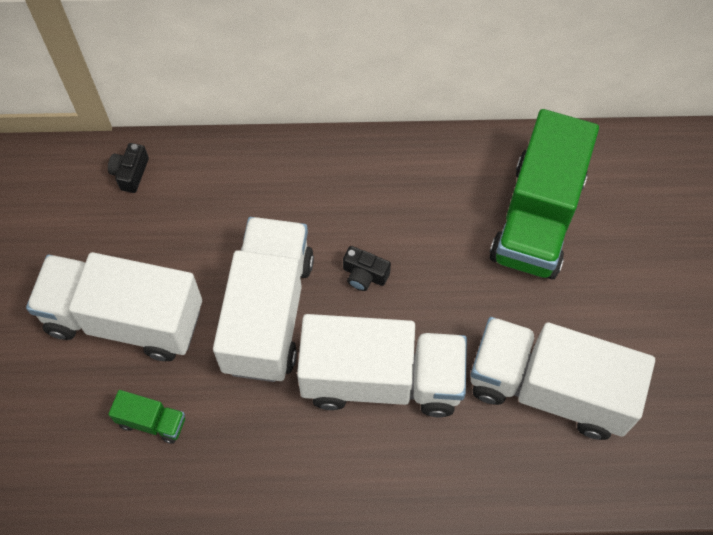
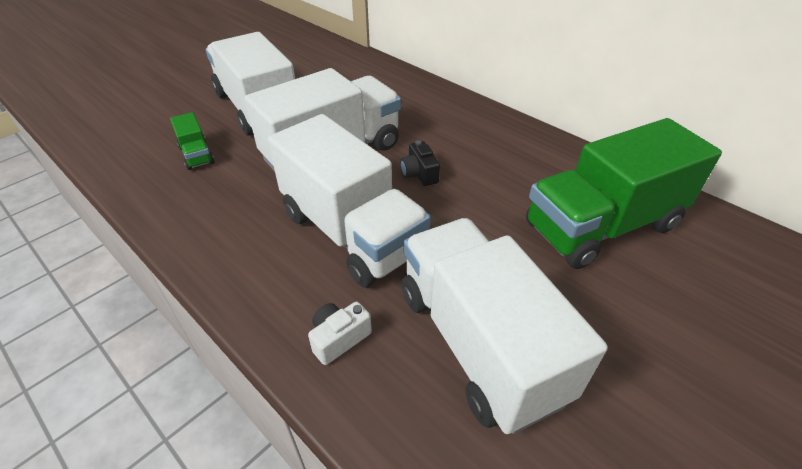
camera: 45 degrees right, 20 degrees down
(130, 173) = (351, 63): black camera -> none
(470, 465) = (339, 338): none -> white camera

